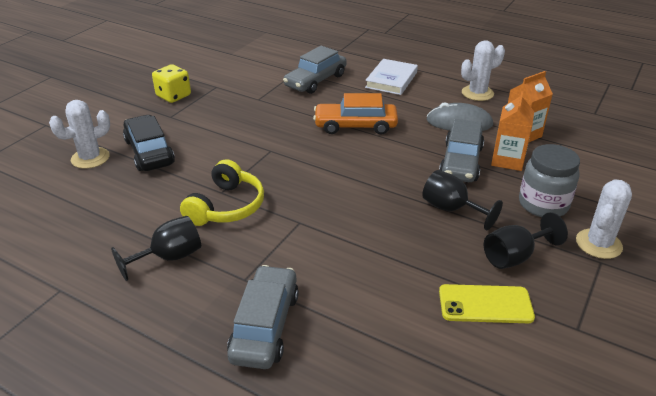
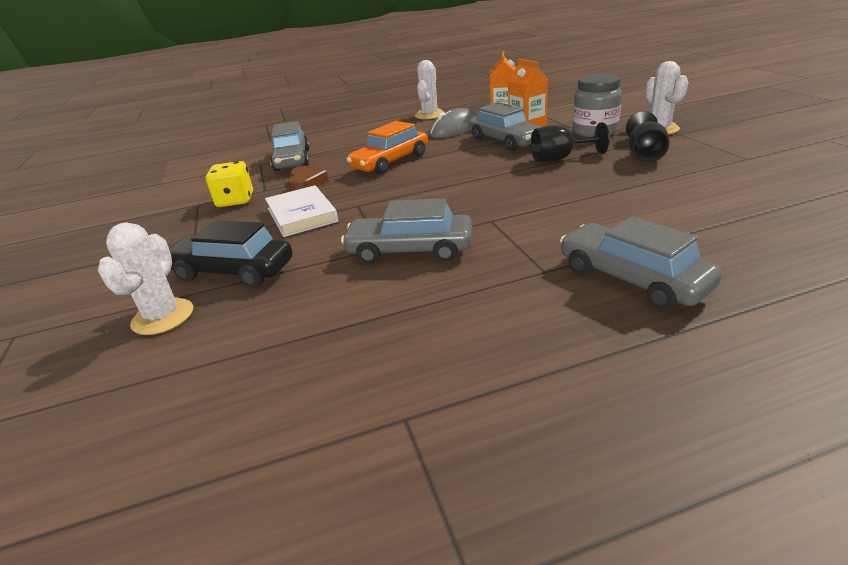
camera: 45 degrees left, 5 degrees down
(169, 257) = (449, 308): black goblet -> none
(173, 96) = (161, 230): yellow dice -> yellow dice (235, 200)
(226, 206) = (410, 250): yellow headphones -> grey car
(284, 109) = (306, 183): none -> brown heart
(391, 80) = (354, 134): white book -> white book (302, 215)
(485, 304) = (691, 178): yellow phone -> none

